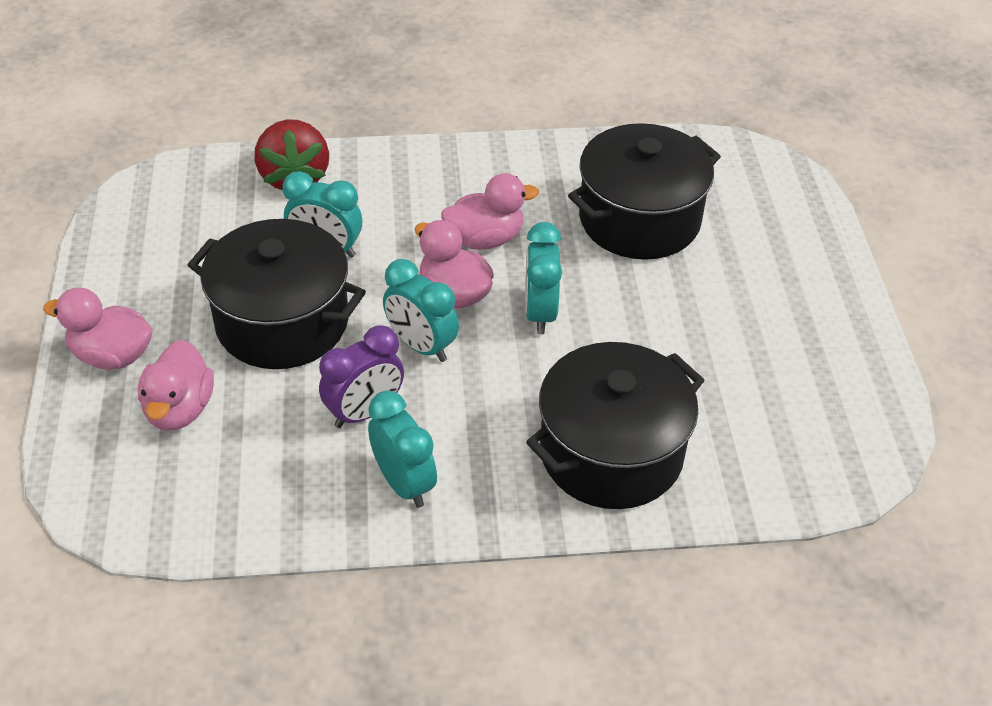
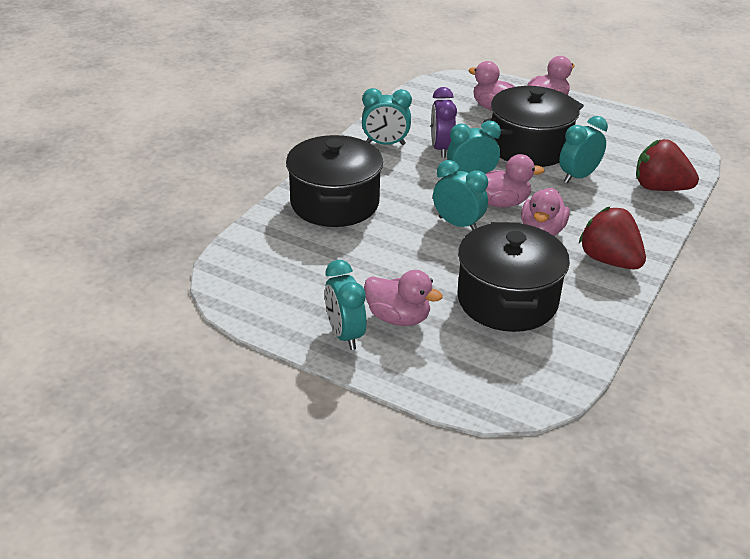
camera: 125 degrees right, 10 degrees down
(492, 173) = (609, 260): none -> red strawberry
(755, 284) = (398, 318): none -> pink duck
(825, 310) = (345, 335): none -> turquoise clock

